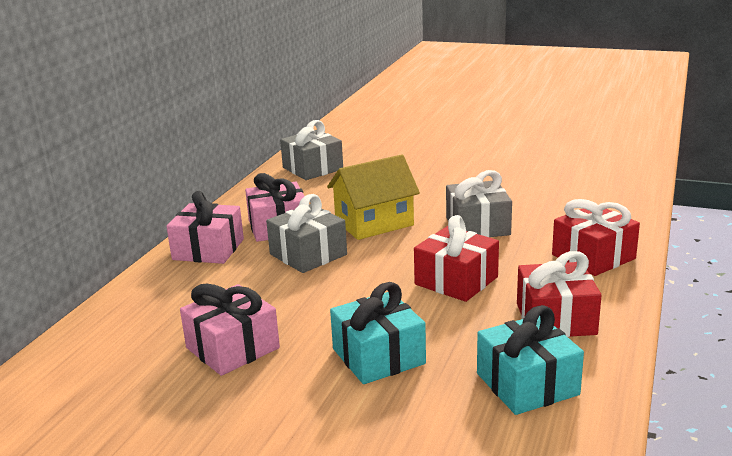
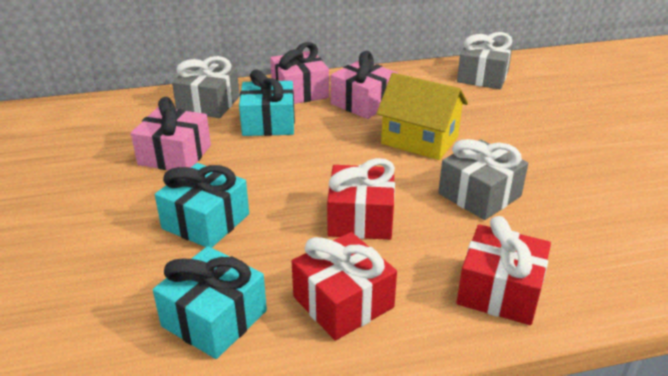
camera: 55 degrees right, 10 degrees up
(245, 281) = (268, 123): none -> turquoise gift
(308, 254) = (333, 132): grey gift -> grey gift (208, 104)

